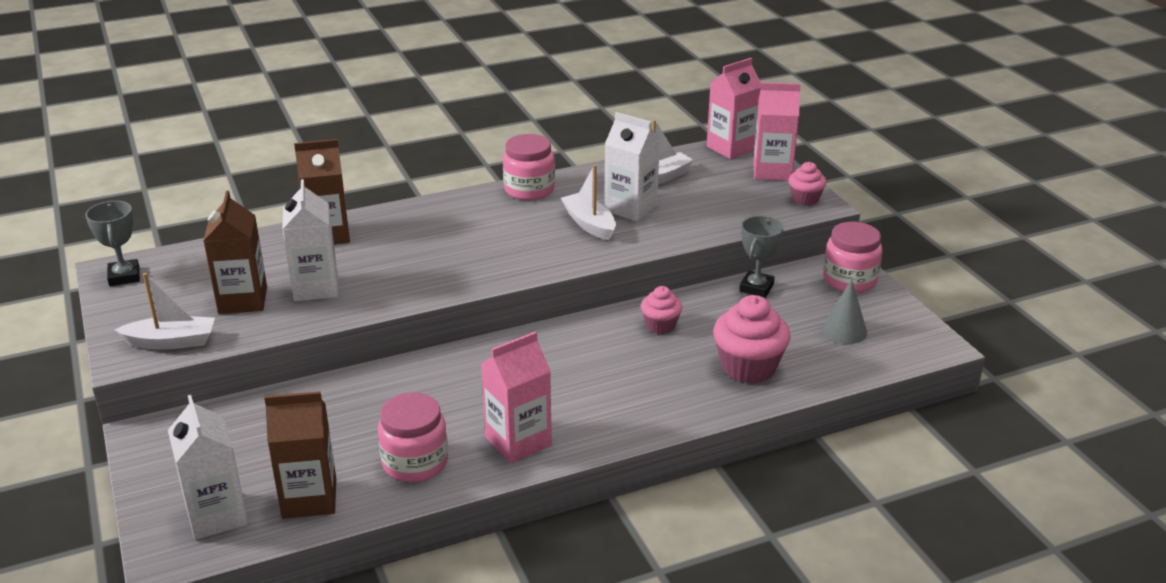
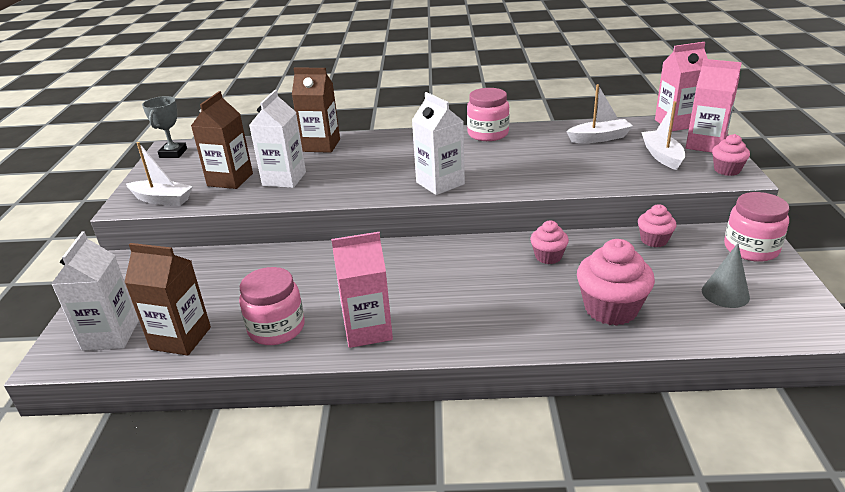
camera: 25 degrees right, 0 degrees up
(589, 224) = (520, 164): white boat -> white boat (662, 156)
(630, 208) = (561, 157): white carton -> white carton (440, 183)
(756, 288) = (654, 240): grey trophy -> pink cupcake

